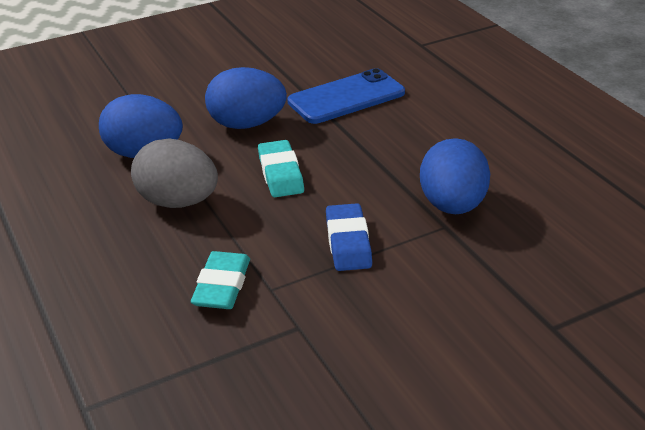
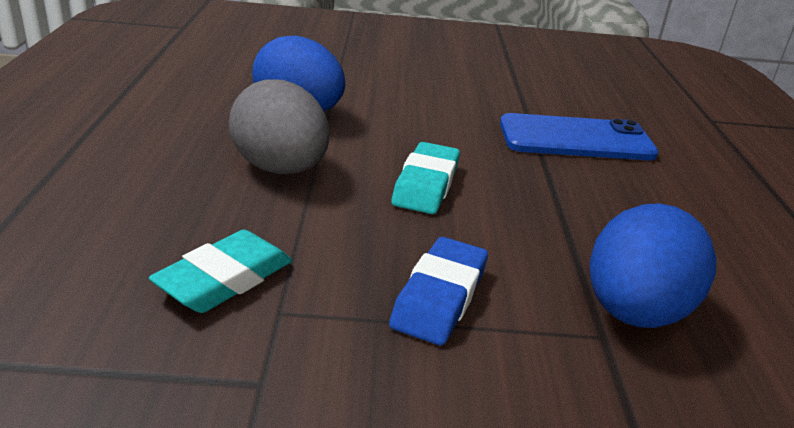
camera: 25 degrees right, 5 degrees down
(247, 124) = (434, 125): blue egg -> none

